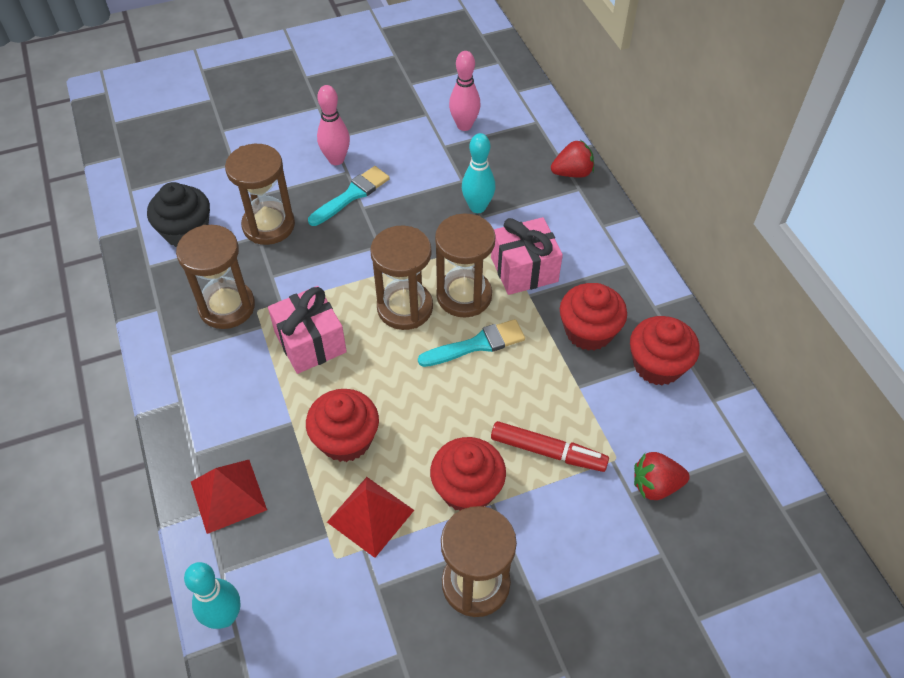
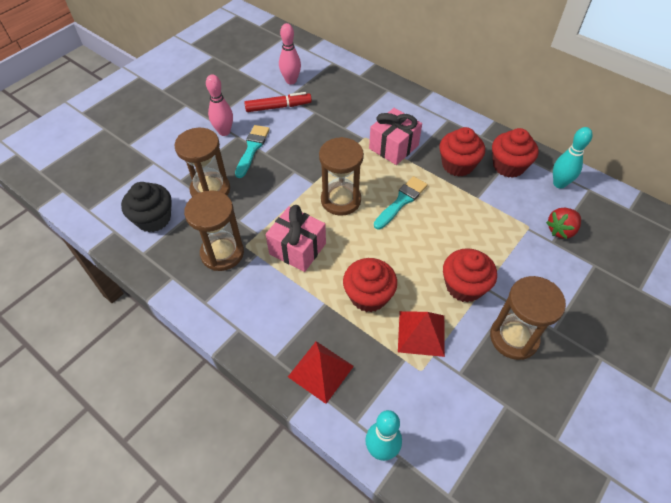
camera: 30 degrees left, 0 degrees up
(464, 296) = (371, 177): brown hourglass -> none
(477, 207) = (337, 123): turquoise bowling pin -> turquoise bowling pin (559, 183)
(548, 451) = (490, 241): red marker -> red marker (278, 107)
(572, 173) = (377, 83): red strawberry -> none

